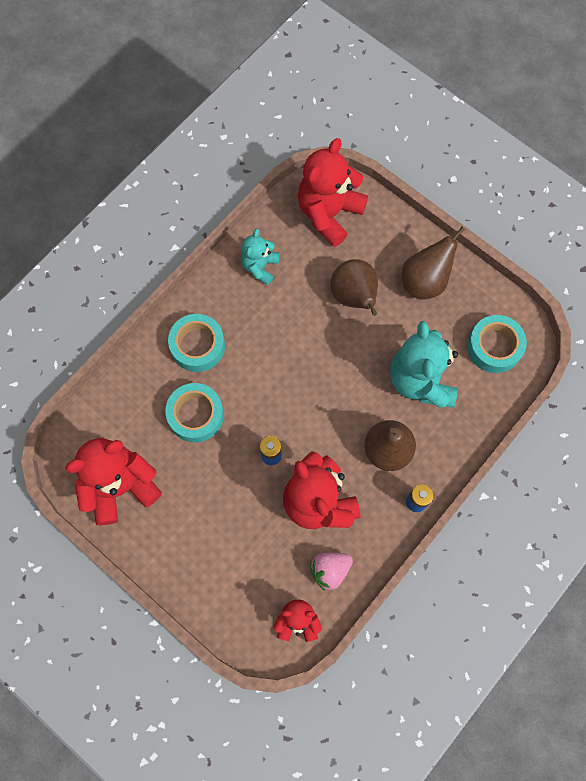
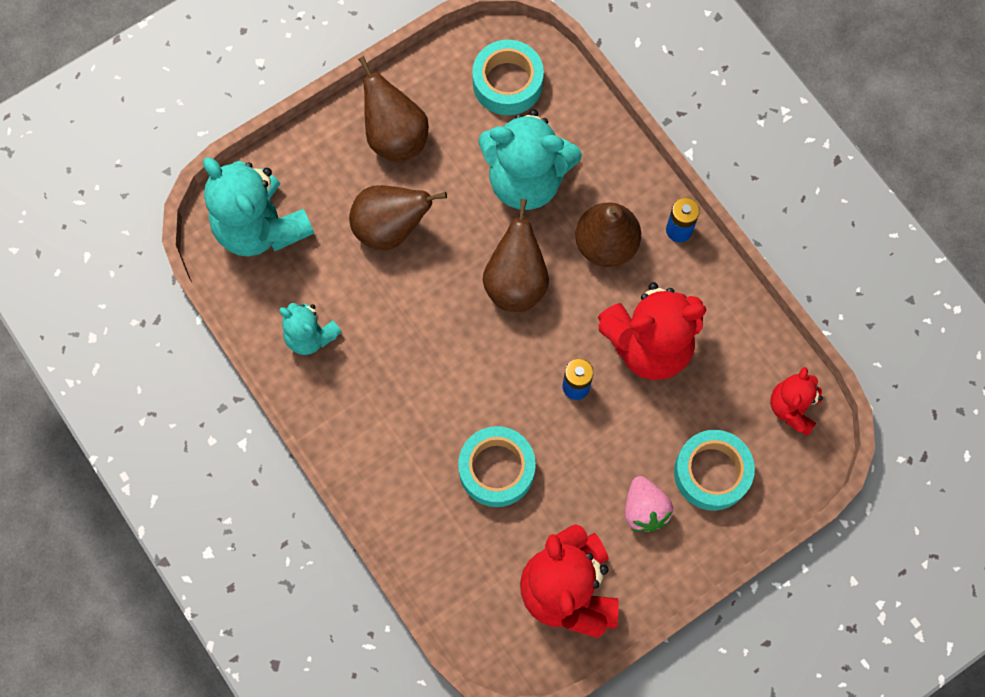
camera: 75 degrees left, 0 degrees up
(197, 346) = (400, 444): turquoise tape -> turquoise tape (712, 472)
(329, 213) = (261, 227): red teddy bear -> turquoise teddy bear
(330, 570) = (739, 353): pink strawberry -> pink strawberry (644, 509)
(338, 393) = (516, 282): none -> brown pear

